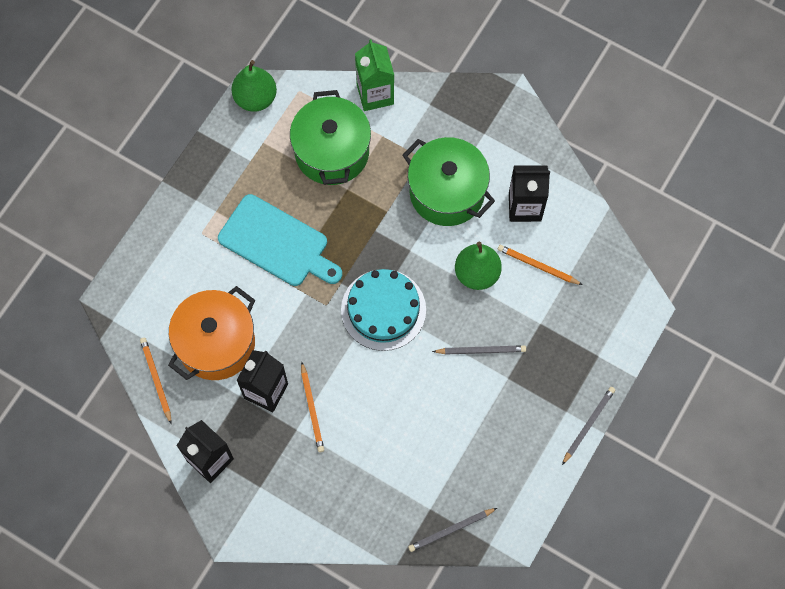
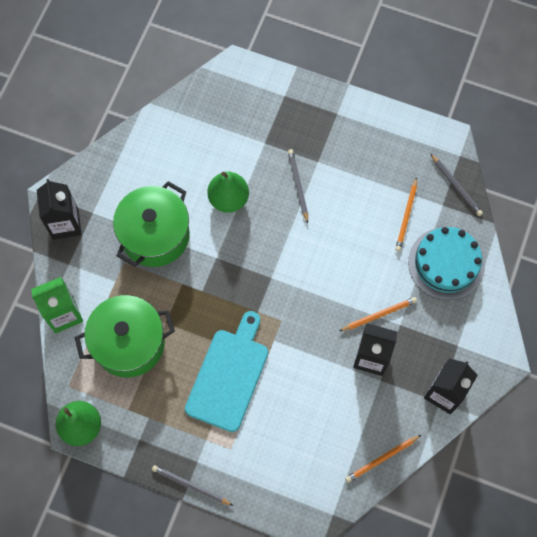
camera: 100 degrees left, 0 degrees up
(216, 343) = (336, 411): orange pot -> none
(383, 309) = (276, 271): turquoise cake -> turquoise cake (446, 263)
(525, 206) = (159, 169): black carton -> black carton (65, 224)
(538, 266) = (213, 151): orange pencil -> orange pencil (406, 216)
(588, 425) = (345, 96): grey pencil -> grey pencil (191, 485)

